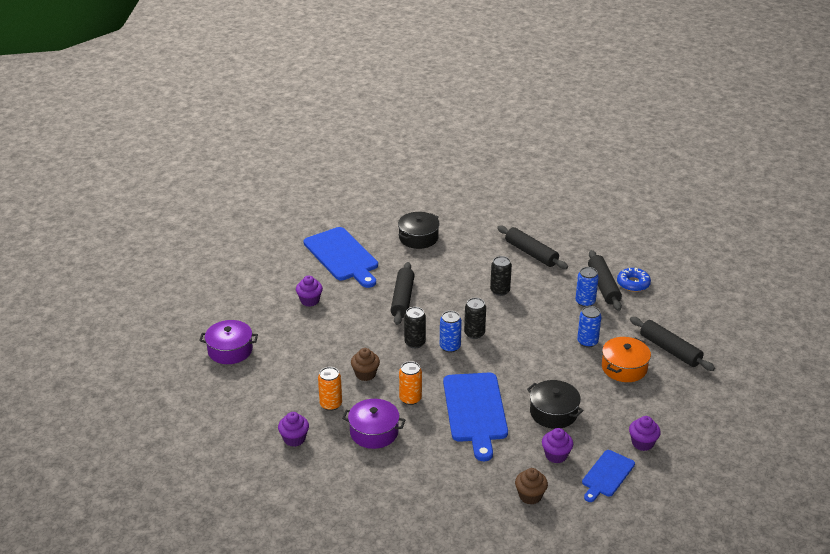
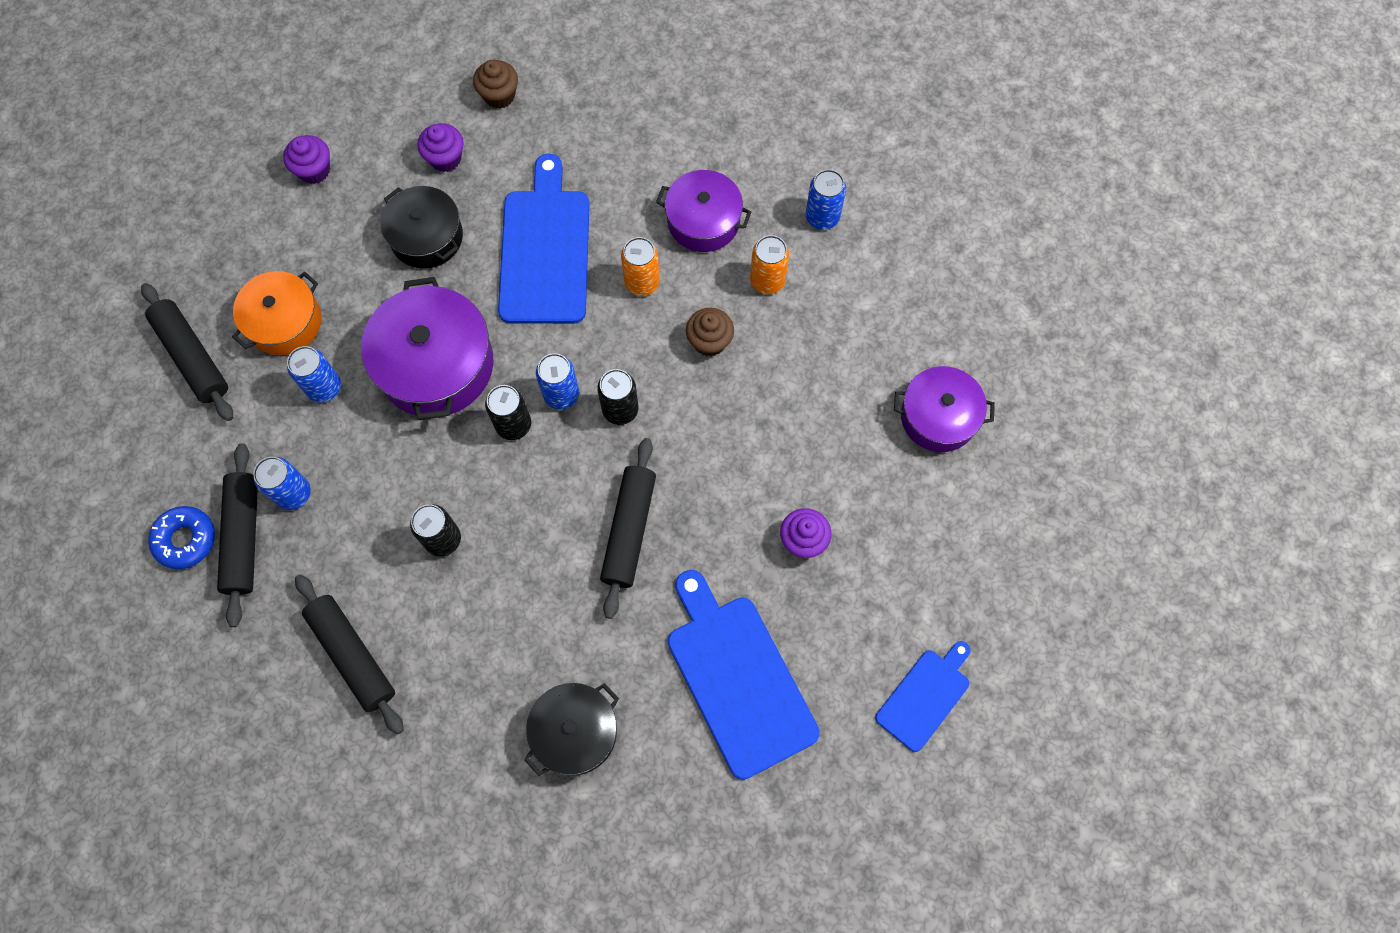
camera: 175 degrees left, 35 degrees up
(294, 439) = (822, 217): purple cupcake -> blue can
(526, 355) = (436, 364): none -> purple pot
(607, 475) = (385, 120): blue cutting board -> blue cutting board (925, 696)

